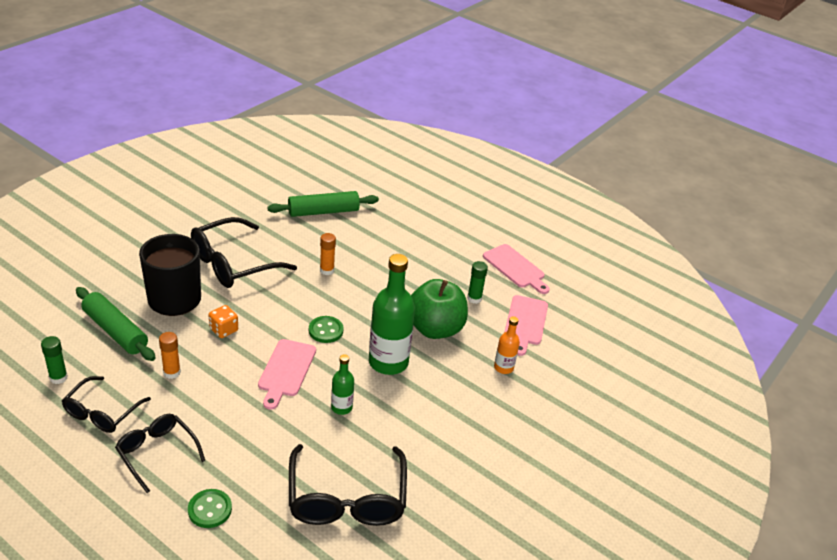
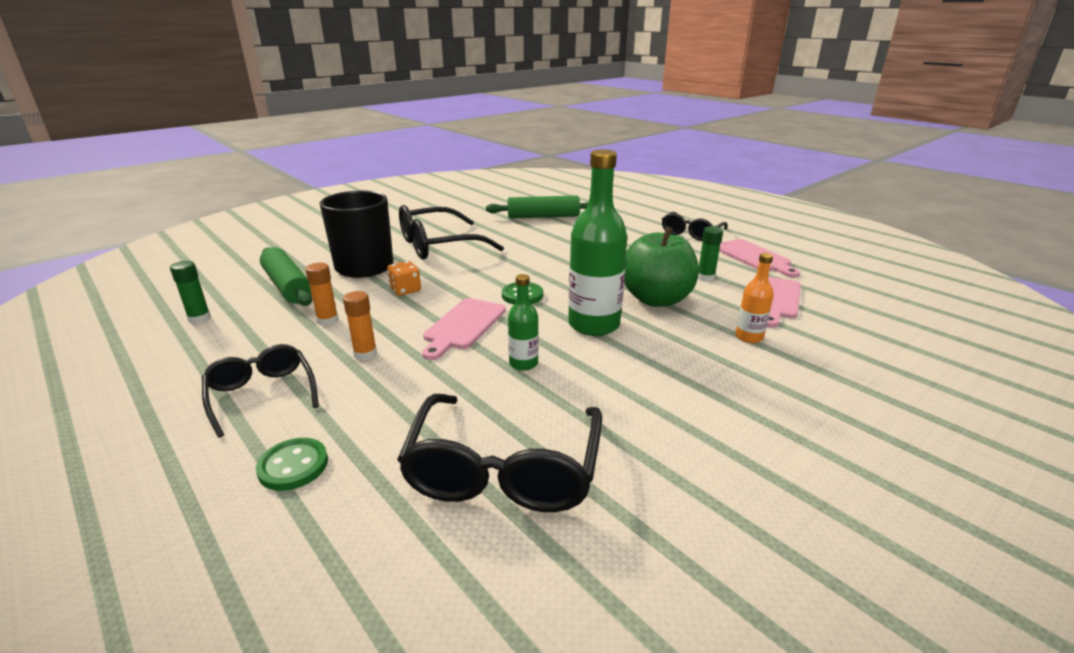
camera: 15 degrees right, 10 degrees down
(102, 412) = (224, 351): black glasses -> black glasses (691, 233)
(327, 270) = (536, 252): orange glue stick -> orange glue stick (365, 354)

